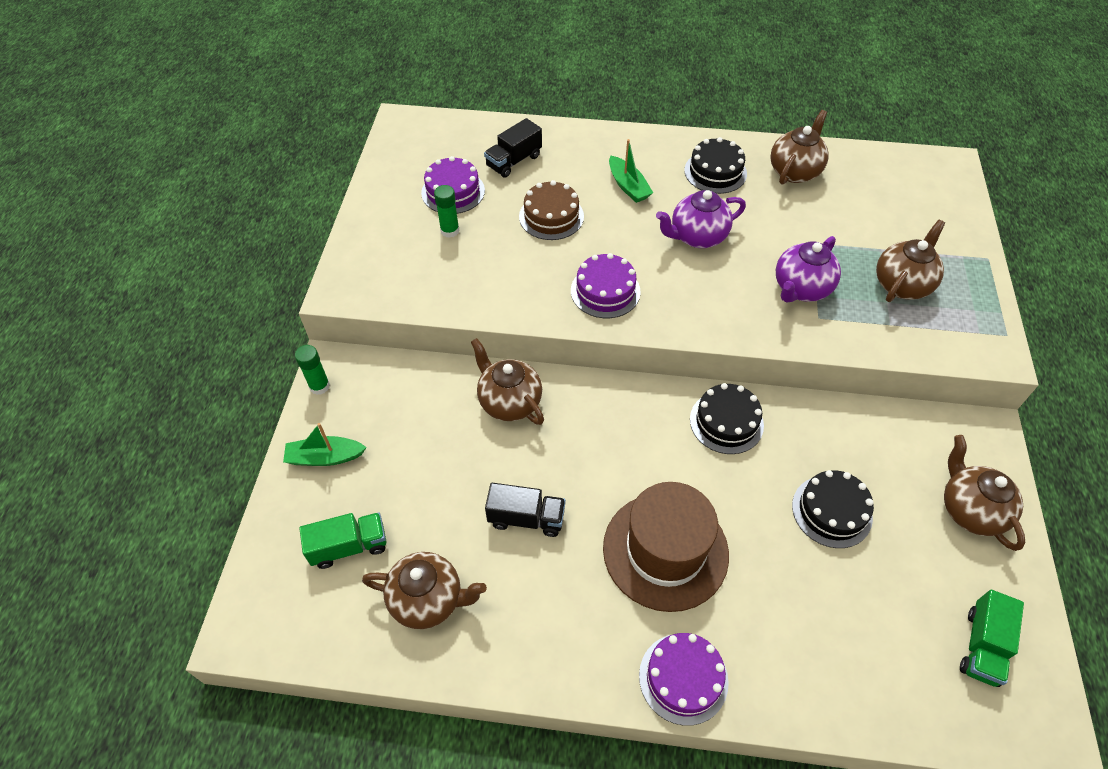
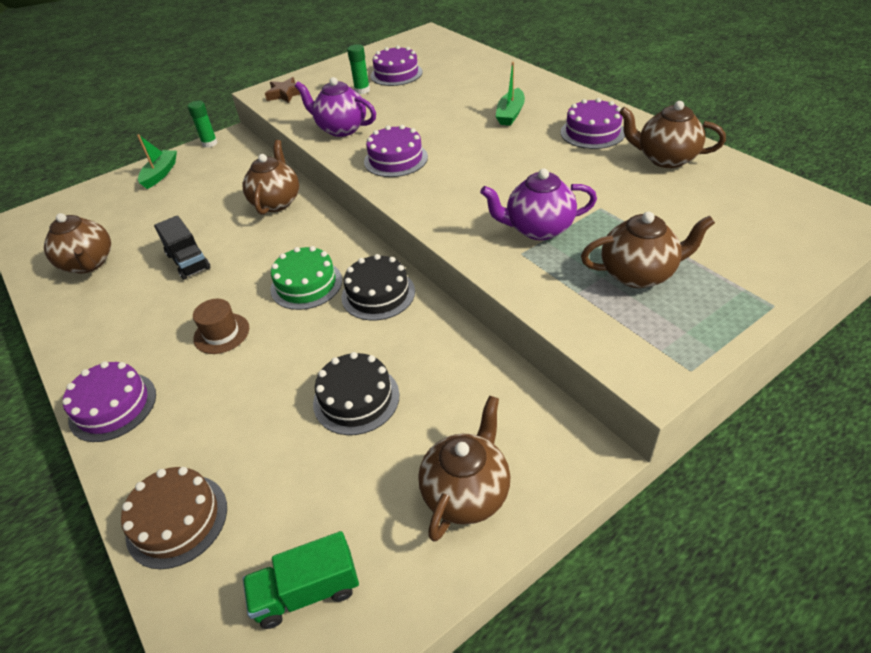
camera: 50 degrees right, 10 degrees down
(325, 457) = (160, 174): green boat -> green boat turned 60 degrees clockwise
(349, 546) = (104, 217): green truck -> none
(371, 279) = (286, 94): none -> brown star
(514, 161) = (458, 73): black truck -> none
(551, 216) = (431, 108): brown cake -> brown cake (177, 520)
(662, 457) = (306, 284): none -> green cake
(665, 550) = (221, 333): brown hat -> brown hat, size x0.47
(697, 237) = (510, 161): purple teapot -> purple teapot (341, 129)
(715, 172) = (592, 132): black cake -> purple cake
(794, 171) = (665, 159): brown teapot -> brown teapot turned 150 degrees counterclockwise

